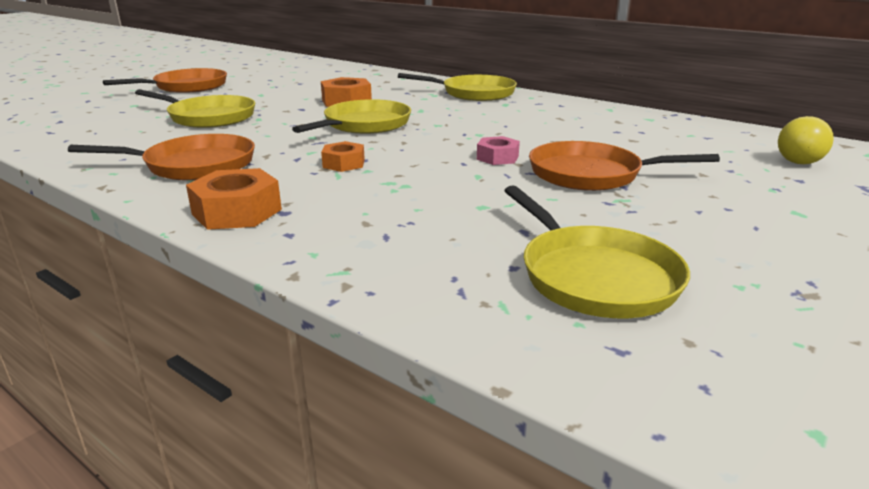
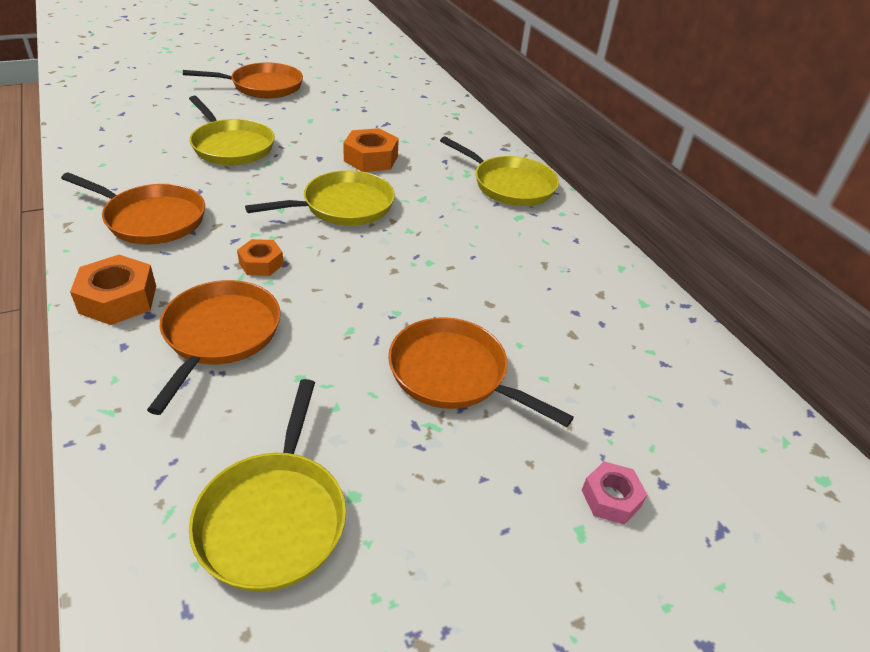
camera: 25 degrees right, 15 degrees up
(373, 205) = (219, 335): none -> orange pan
(497, 157) = (400, 309): pink nut -> pink nut (611, 498)
(800, 159) = (717, 450): yellow light bulb -> none

